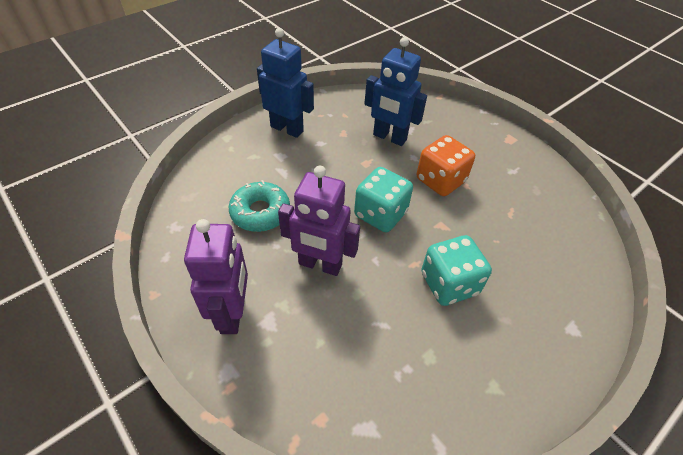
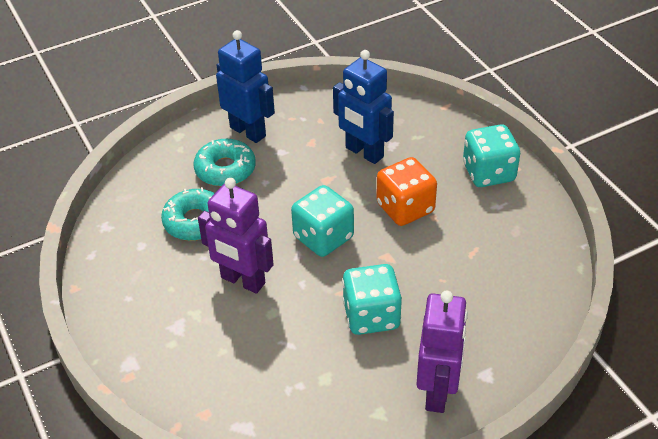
camera: 15 degrees right, 5 degrees down
(232, 313) = (145, 315): purple robot -> purple robot (437, 392)
(276, 162) = (225, 169): none -> turquoise donut
(494, 144) = (488, 173): none -> turquoise dice

